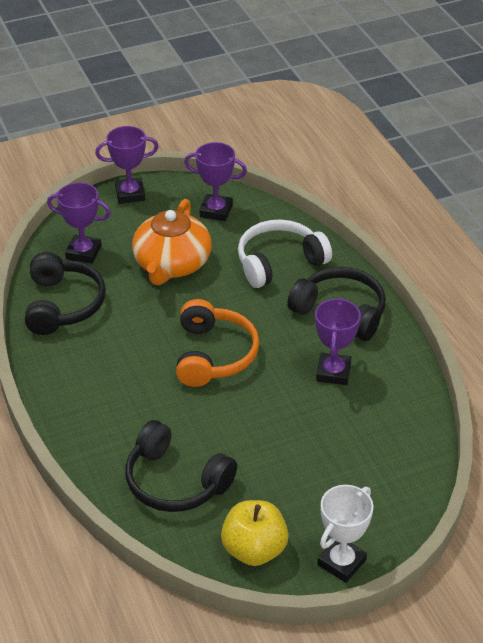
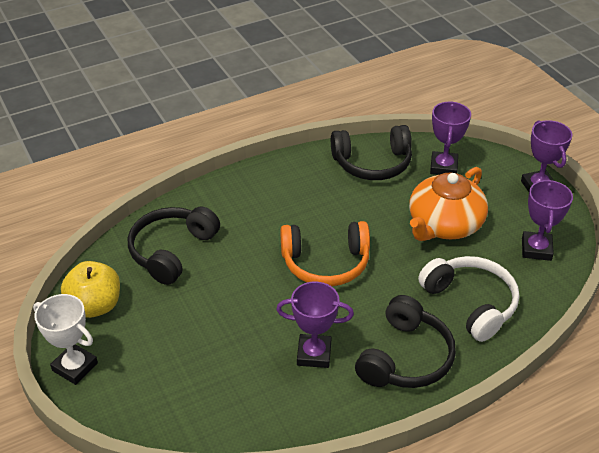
camera: 85 degrees right, 0 degrees up
(172, 264) = (444, 224): orange teapot -> orange teapot turned 60 degrees counterclockwise

